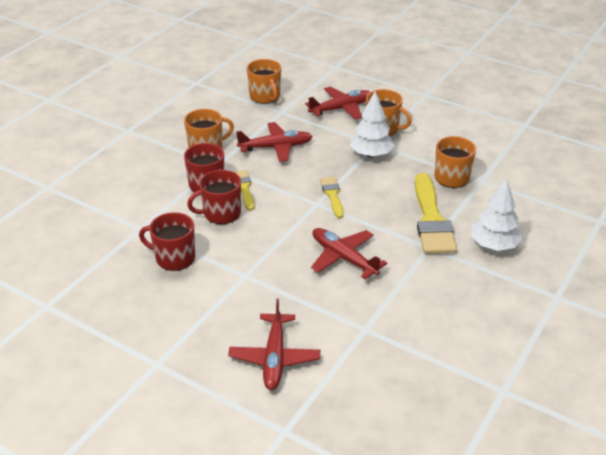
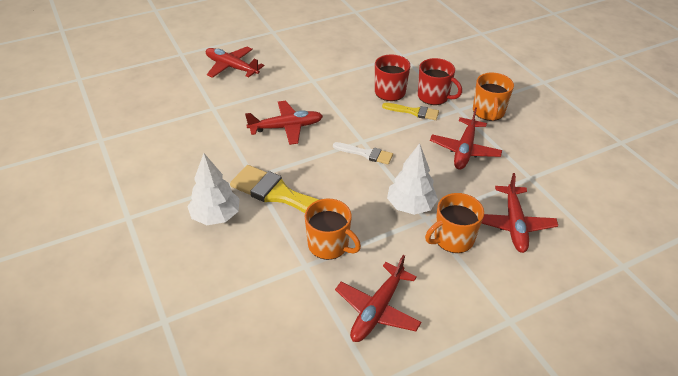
camera: 120 degrees right, 5 degrees up
(174, 258) = (357, 59): red mug -> none
(265, 96) = (569, 178): orange mug -> none
(332, 195) = (366, 154): yellow brush -> white brush
(477, 140) = (377, 309): none -> red plane

